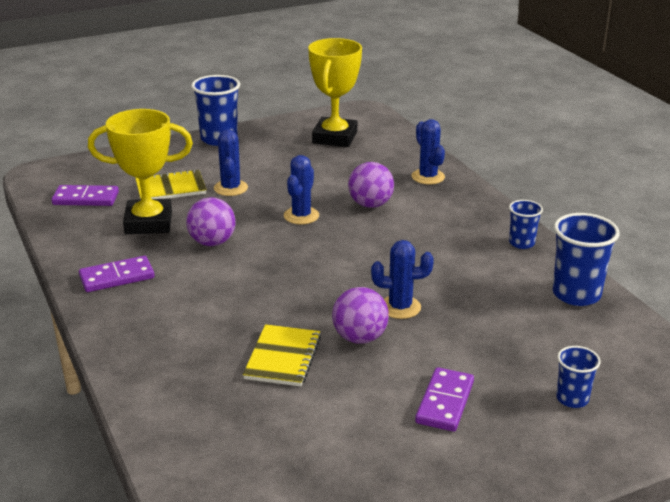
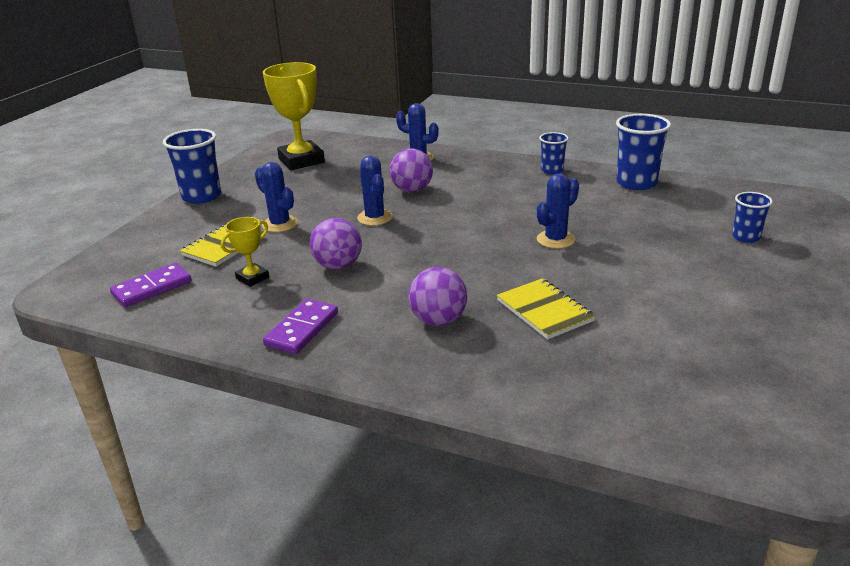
camera: 40 degrees left, 0 degrees up
(148, 222) = (252, 278): yellow trophy -> yellow trophy, size x0.49
(360, 338) = (568, 270): purple ball -> purple ball (438, 320)
(444, 402) = (691, 278): purple domino -> none

